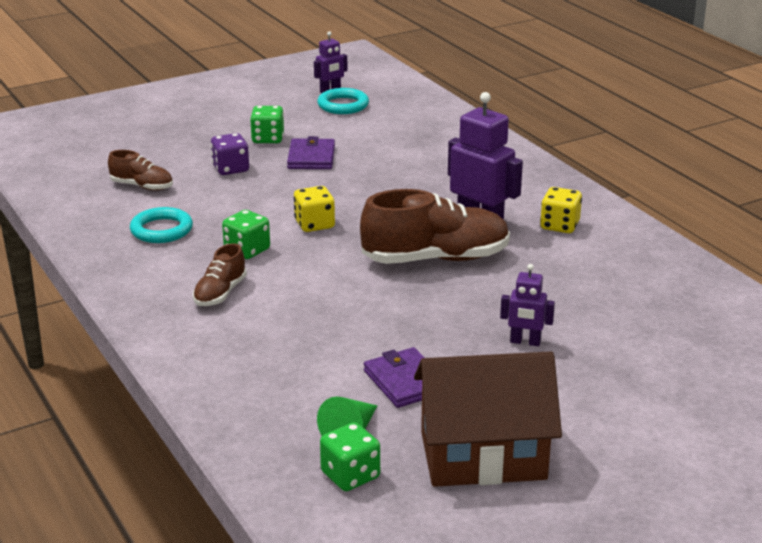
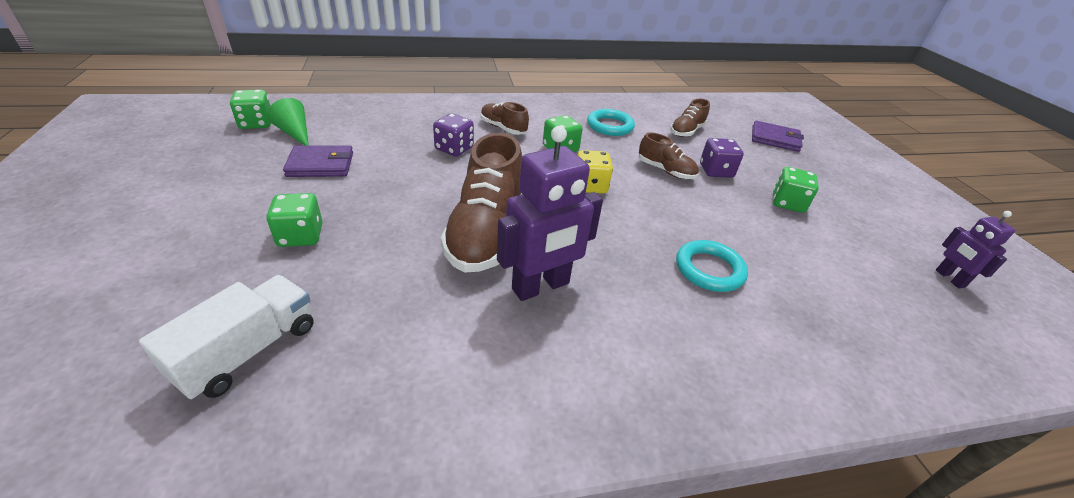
camera: 105 degrees right, 10 degrees up
(251, 192) = (665, 171): none -> brown shoe
(299, 311) = (454, 149): none -> purple dice
(311, 157) = (739, 217): purple wallet -> purple wallet (775, 139)
(343, 105) = (902, 277): turquoise ring -> turquoise ring (709, 269)
(483, 455) = (201, 168): brown house -> none
(525, 342) = (300, 236): purple robot -> green dice
(559, 226) = (502, 359): yellow dice -> none
(646, 311) = (248, 351): none -> white truck

